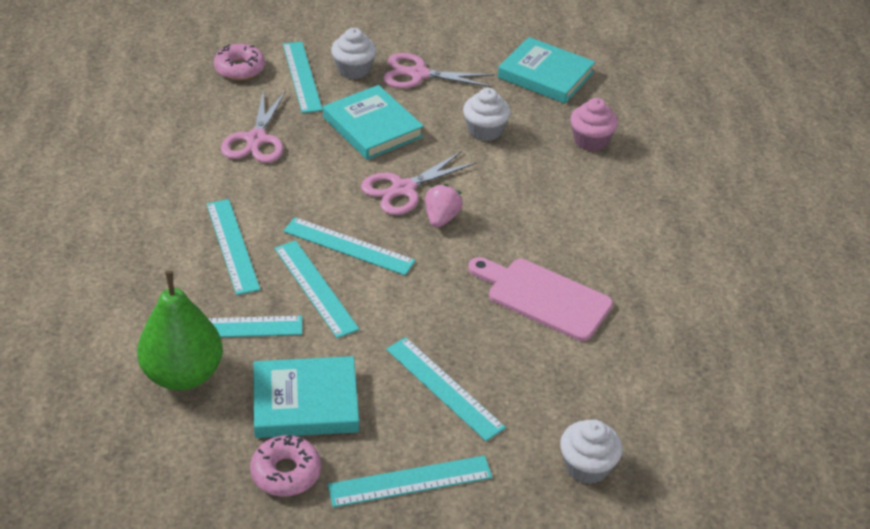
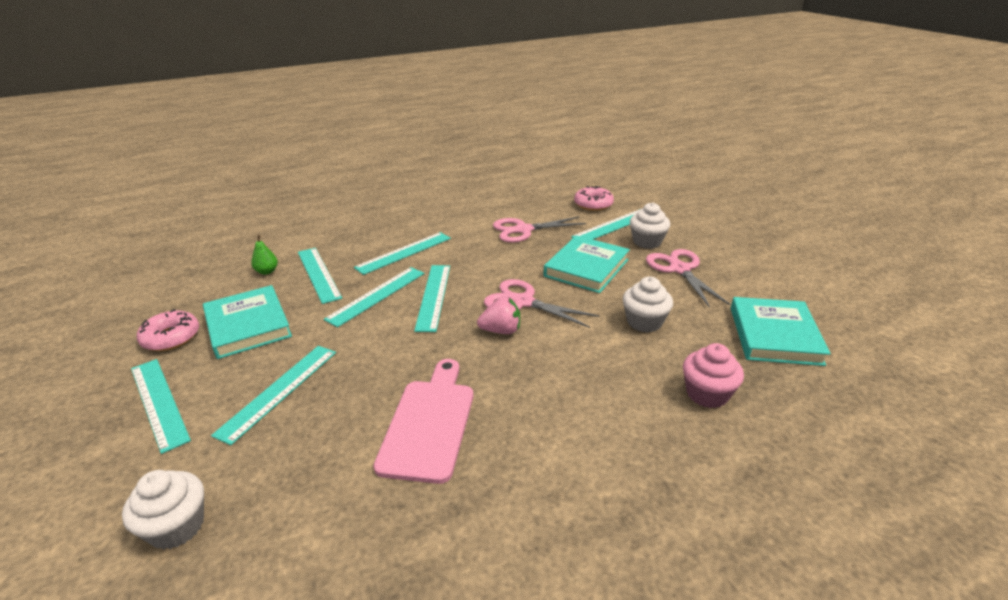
camera: 70 degrees right, 10 degrees down
(183, 374) = (267, 271): green pear -> green pear, size x0.41

